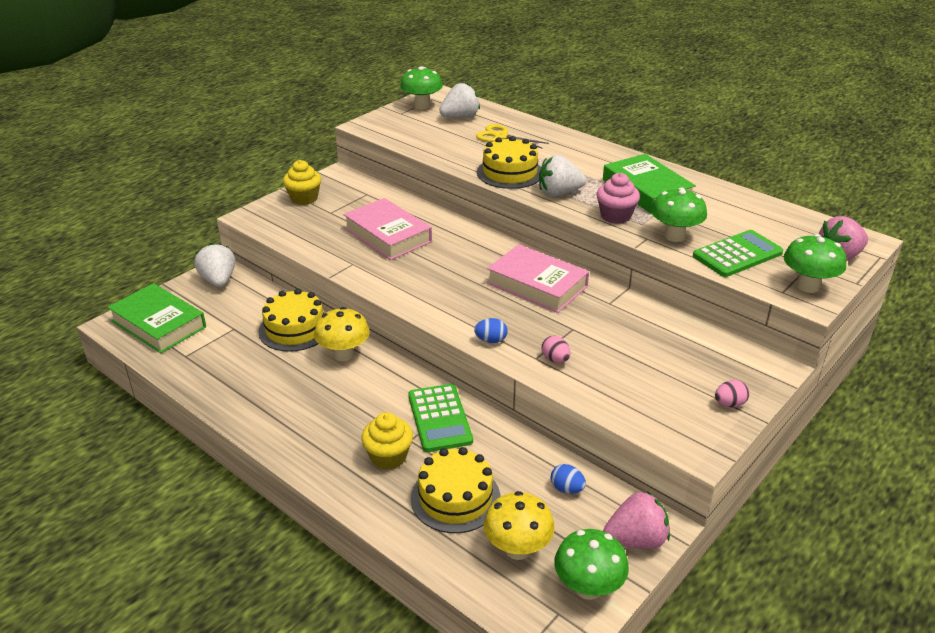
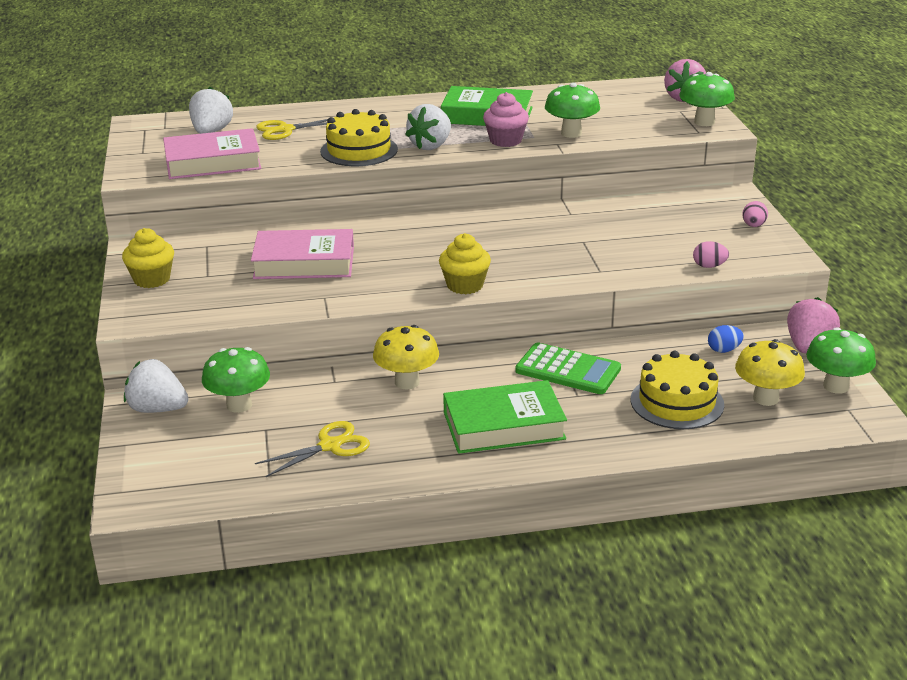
camera: 50 degrees left, 5 degrees down
(158, 324) = (180, 474): green book -> green book (504, 426)
(237, 362) = (330, 446): none -> yellow scissors
(295, 329) = (323, 394): yellow cake -> none
(388, 457) = (586, 414): yellow cupcake -> yellow cupcake (465, 285)
(422, 106) = (149, 138): green mushroom -> green mushroom (239, 405)
(491, 340) = (548, 279): blue egg -> none
(537, 285) = (499, 230): pink book -> pink book (213, 162)
(555, 359) = (613, 264): pink egg -> pink egg (709, 266)
(737, 254) = (630, 125): green calculator -> none

